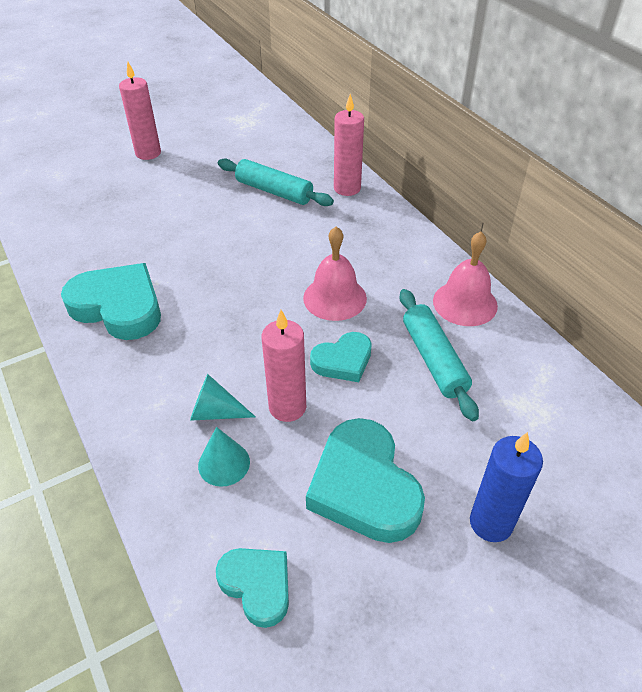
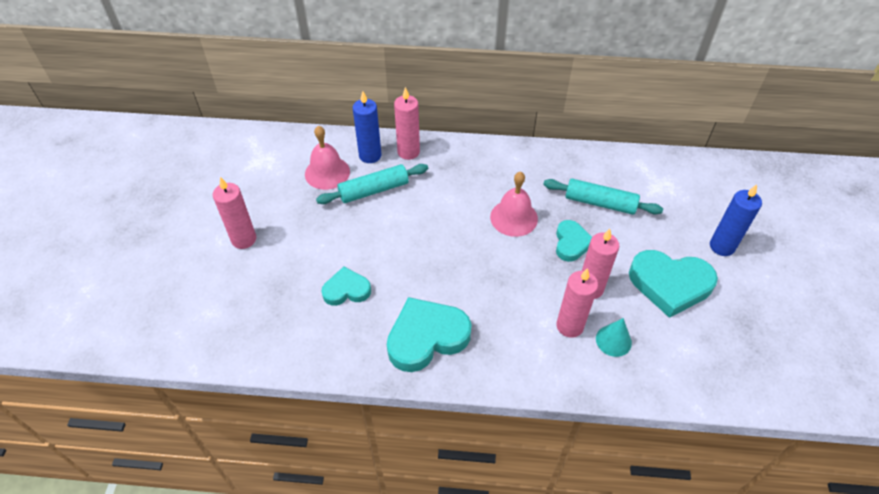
camera: 55 degrees left, 5 degrees up
(215, 412) = (569, 326): turquoise cone -> pink candle
(257, 585) = (706, 364): turquoise heart -> turquoise heart (346, 290)
(315, 169) = (370, 155): none -> blue candle
(465, 303) = (566, 163): pink bell -> pink bell (327, 172)

